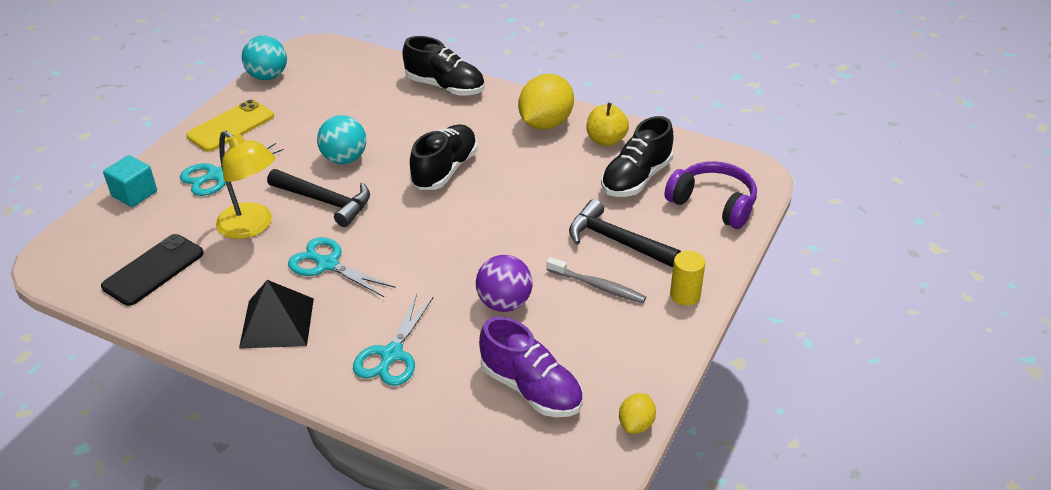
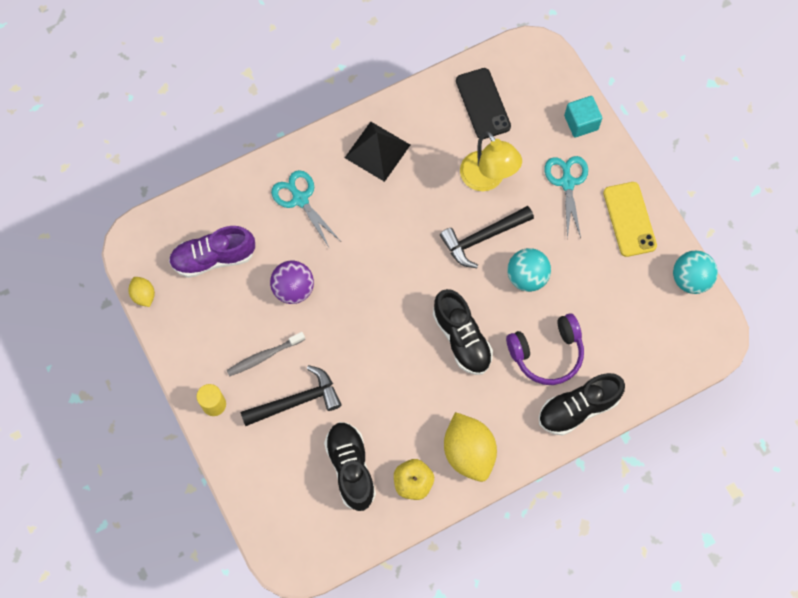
camera: 125 degrees right, 30 degrees up
(252, 226) = (487, 179): yellow lamp -> yellow lamp turned 105 degrees counterclockwise
(328, 264) = (411, 206): turquoise scissors -> none
(713, 204) = (282, 500): purple headphones -> purple headphones (547, 353)

